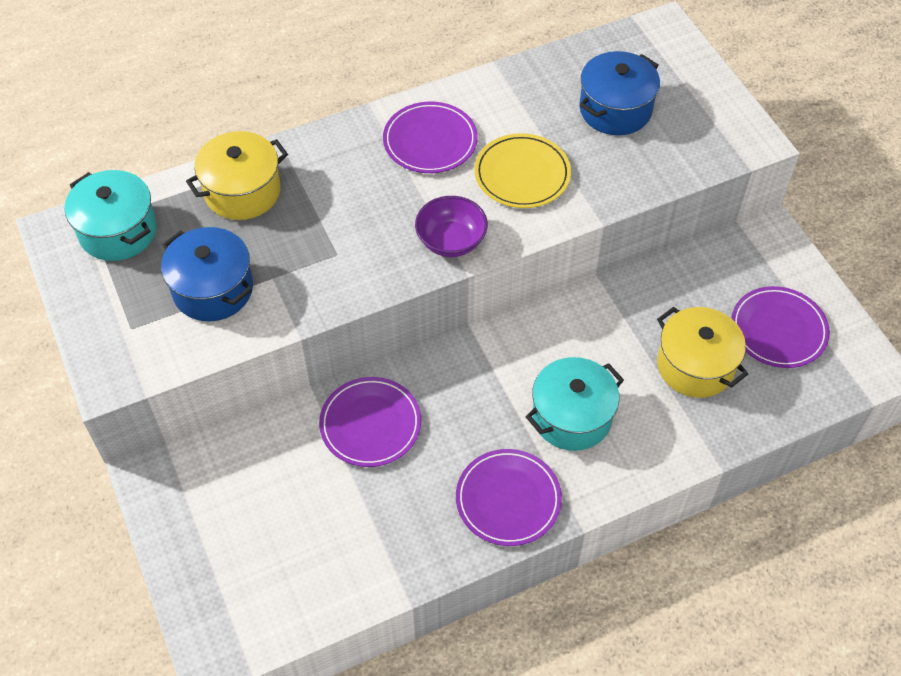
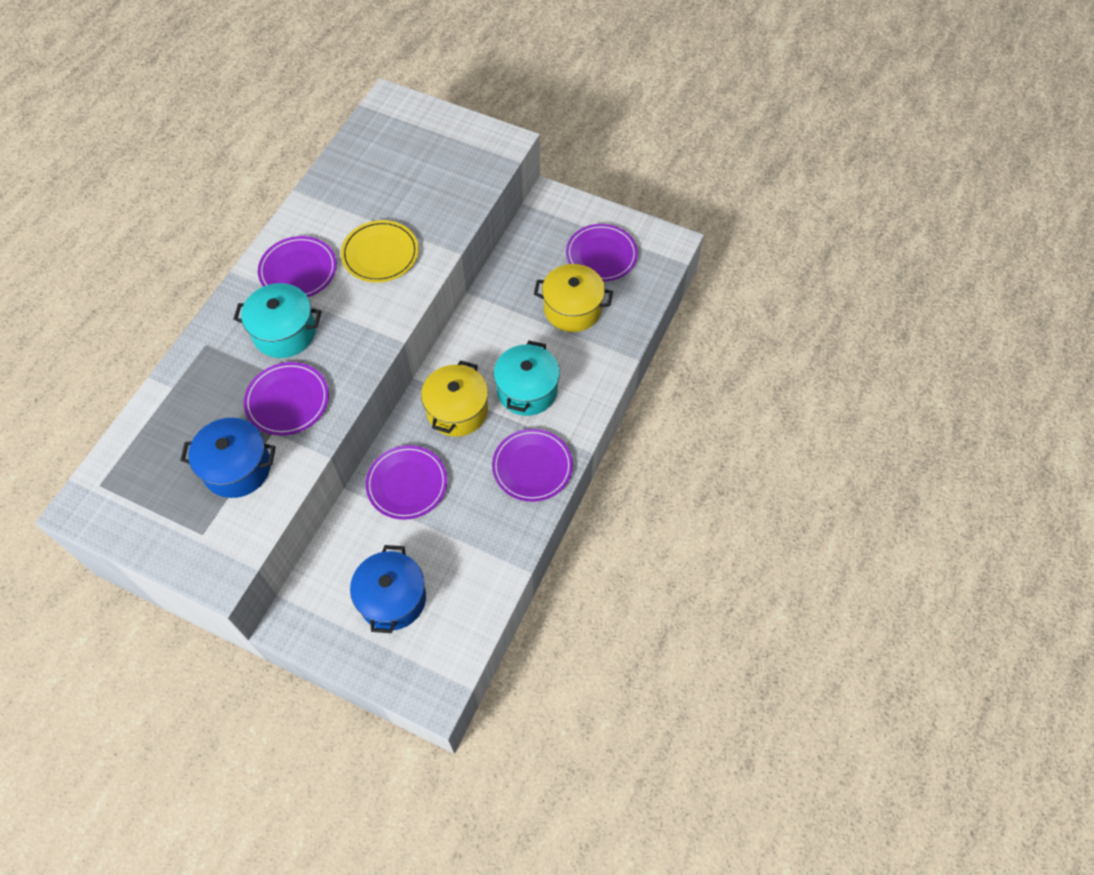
camera: 40 degrees left, 5 degrees up
(118, 231) = (126, 477): turquoise pot -> turquoise pot (284, 332)
(242, 191) = (195, 389): yellow pot -> yellow pot (457, 410)
(311, 258) = (287, 401): none -> purple plate
(451, 241) = (372, 327): purple bowl -> none
(615, 109) = (403, 174): blue pot -> blue pot (392, 598)

